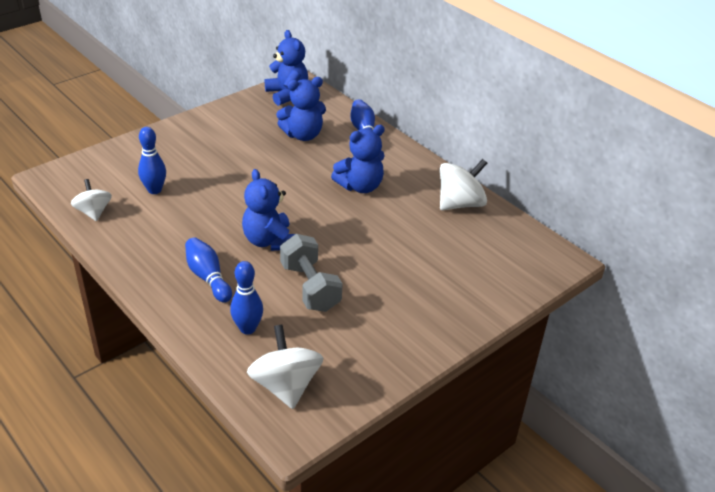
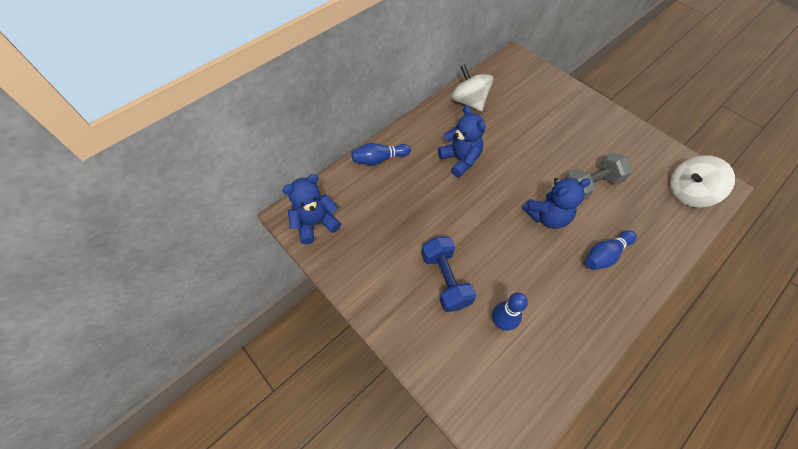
camera: 90 degrees left, 20 degrees up
(93, 212) = (550, 375): white spinning top -> none
(208, 162) = (445, 280): none -> blue dumbbell
(247, 328) = (647, 220): blue bowling pin -> none
(303, 135) = (389, 204): blue teddy bear -> none

